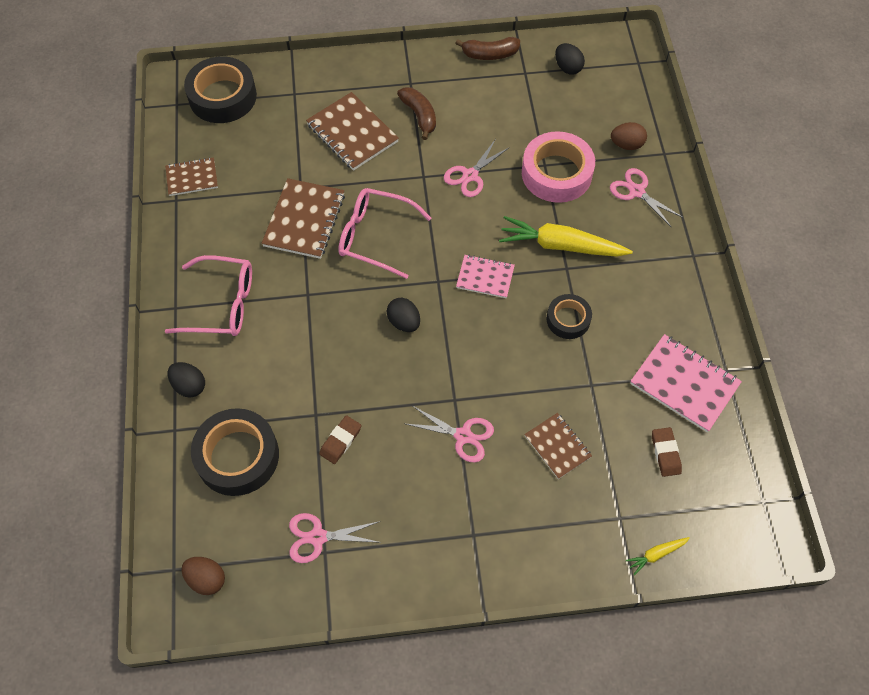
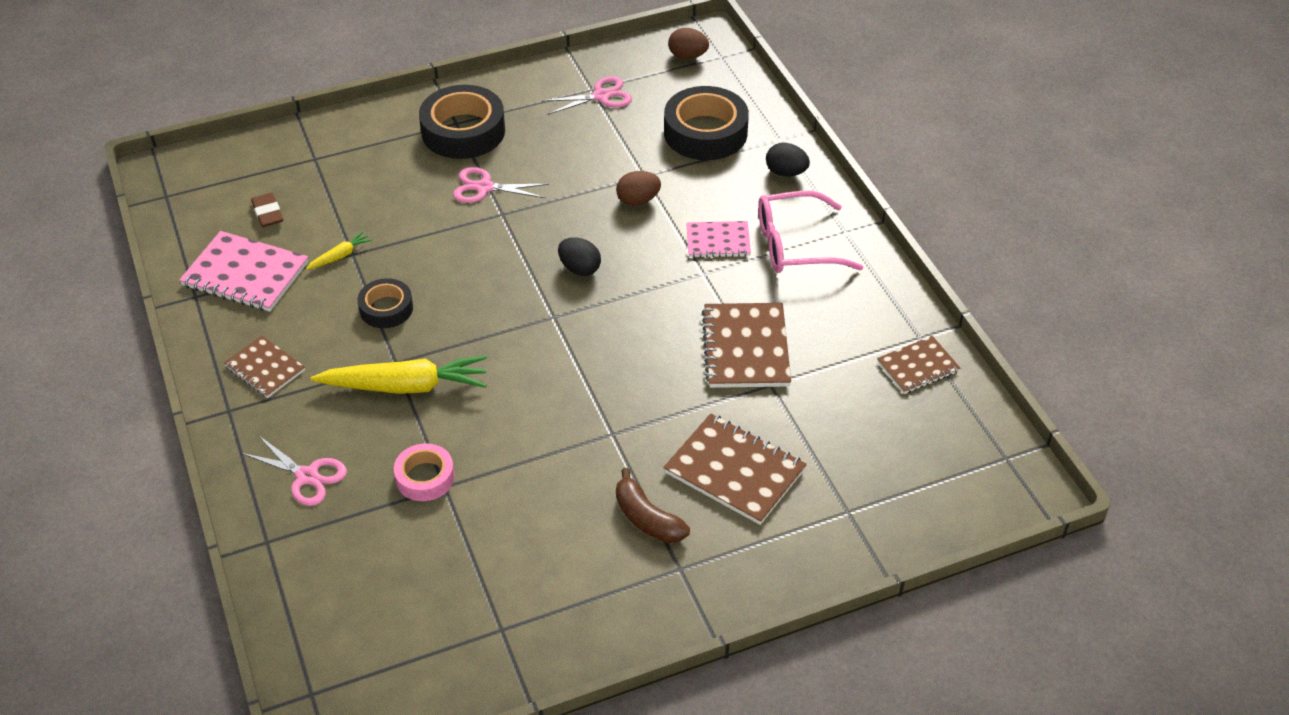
camera: 165 degrees right, 15 degrees down
(222, 96) = (948, 483): black tape -> black tape (463, 131)
(340, 441) = (609, 161): brown eraser -> none
(375, 236) = (648, 348): pink glasses -> none
(470, 175) = (547, 448): pink scissors -> none
(485, 277) = (496, 331): pink notebook -> pink notebook (718, 241)
(490, 54) = (567, 650): brown banana -> none
(556, 173) = (425, 477): pink tape -> pink tape, size x0.57
(557, 446) = (383, 197): brown notebook -> brown notebook (265, 368)
(567, 68) = (431, 655): black egg -> none
(626, 145) = (325, 542): brown egg -> brown egg (638, 200)
(656, 554) = (277, 141): yellow carrot -> yellow carrot (340, 256)

